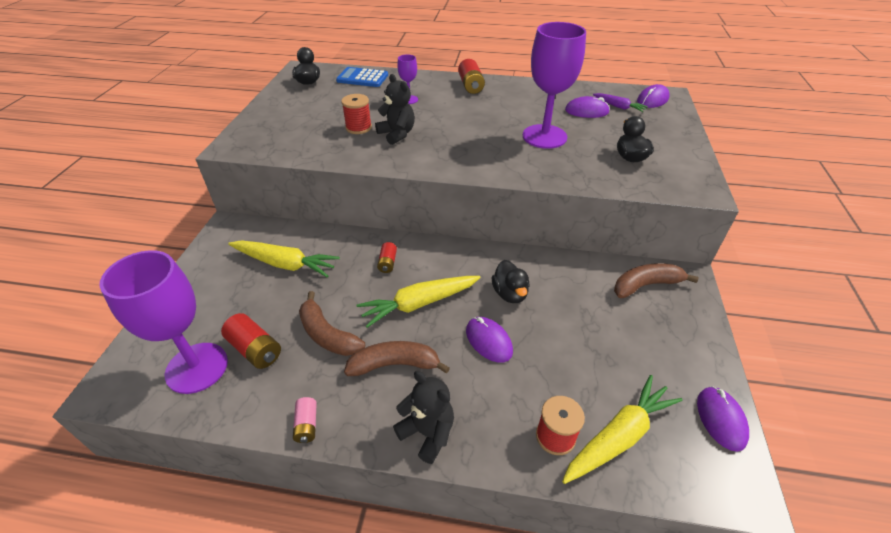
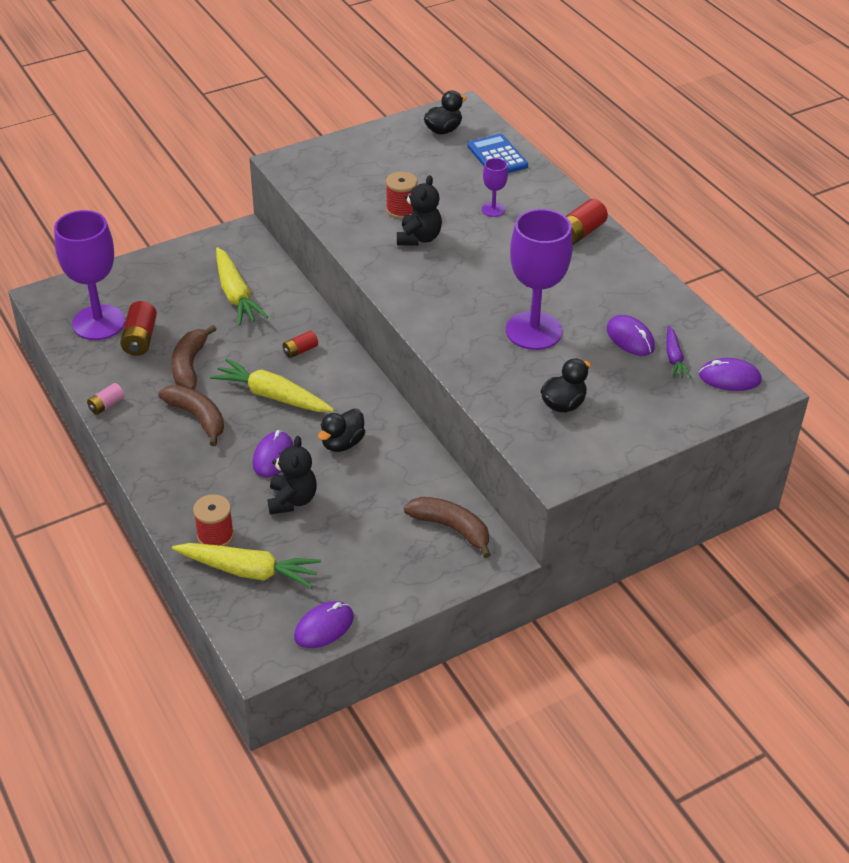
camera: 50 degrees right, 0 degrees up
(427, 433) = (155, 467): black teddy bear -> black teddy bear (292, 500)

